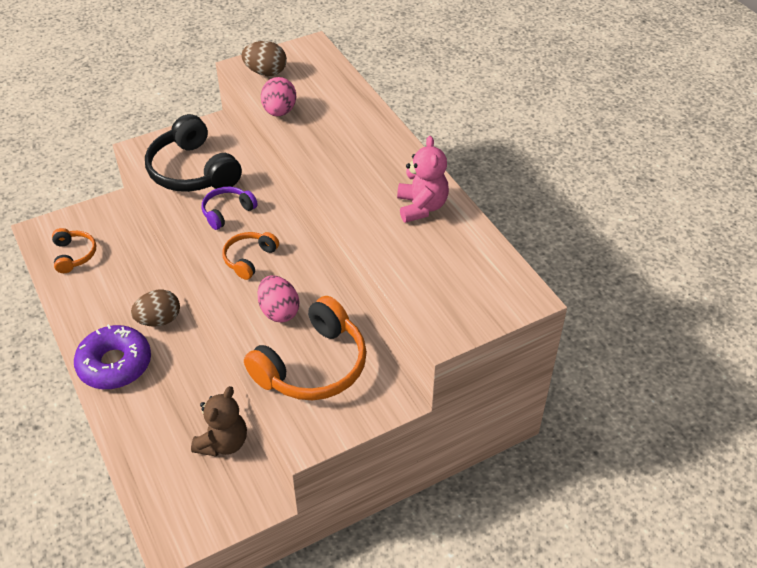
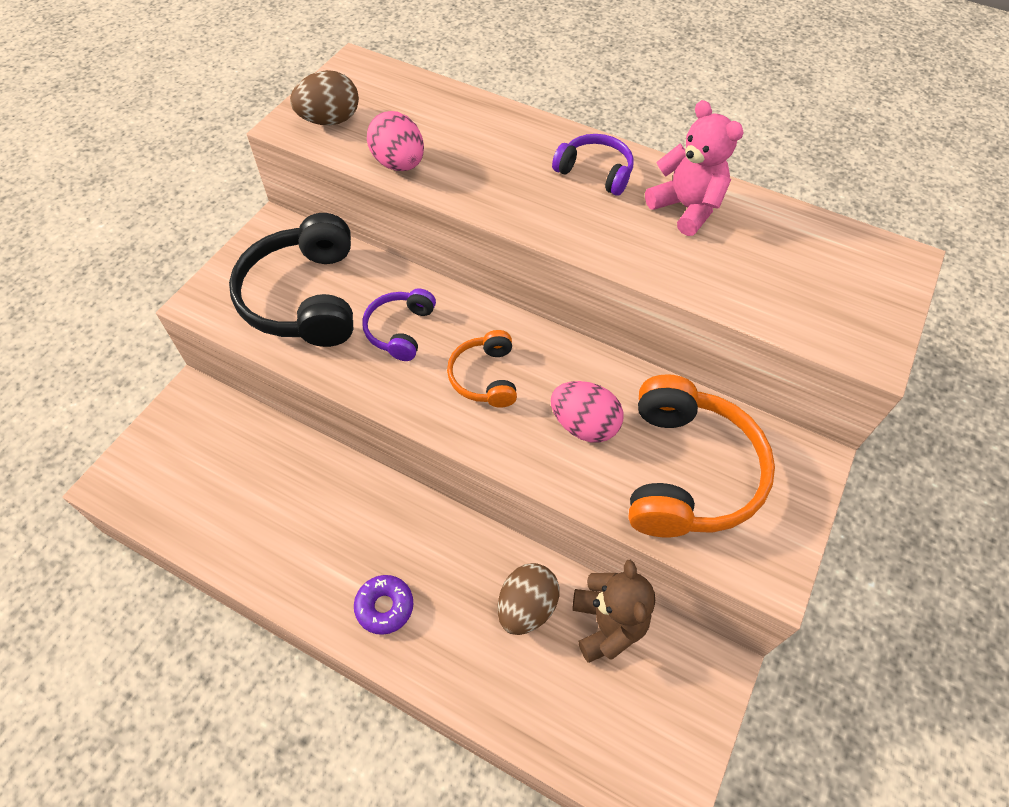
camera: 35 degrees left, 10 degrees up
(74, 255) = (196, 489): orange headphones -> none
(115, 364) = (384, 607): purple donut -> purple donut, size x0.53
(159, 320) = (389, 514): brown egg -> brown egg (526, 607)
(192, 171) = (304, 298): black headphones -> black headphones turned 60 degrees clockwise
(388, 163) = (595, 172): none -> purple headphones

